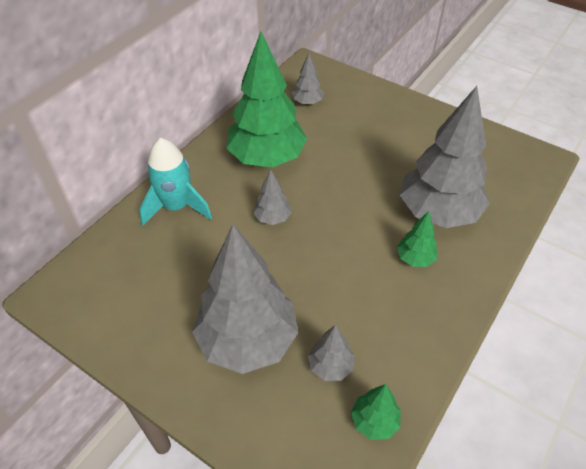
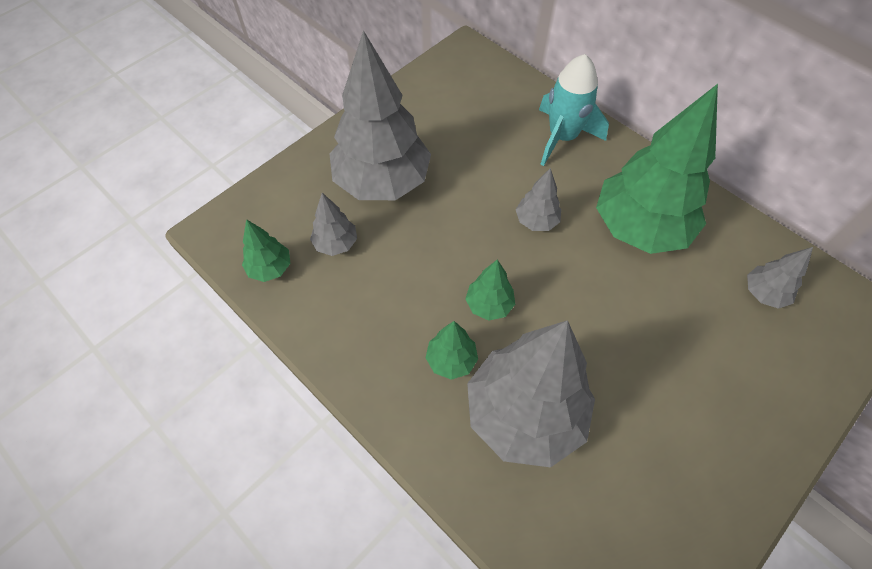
camera: 100 degrees right, 10 degrees up
(360, 241) = (489, 305): none -> green tree

